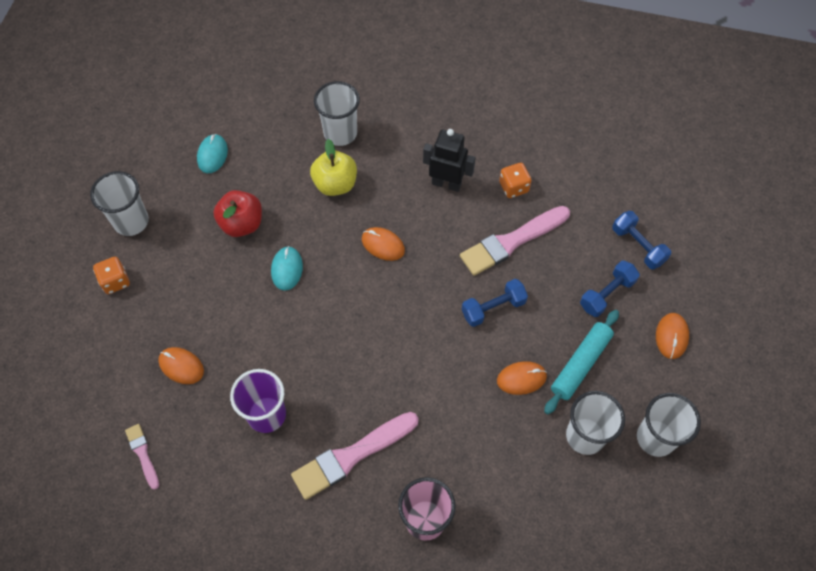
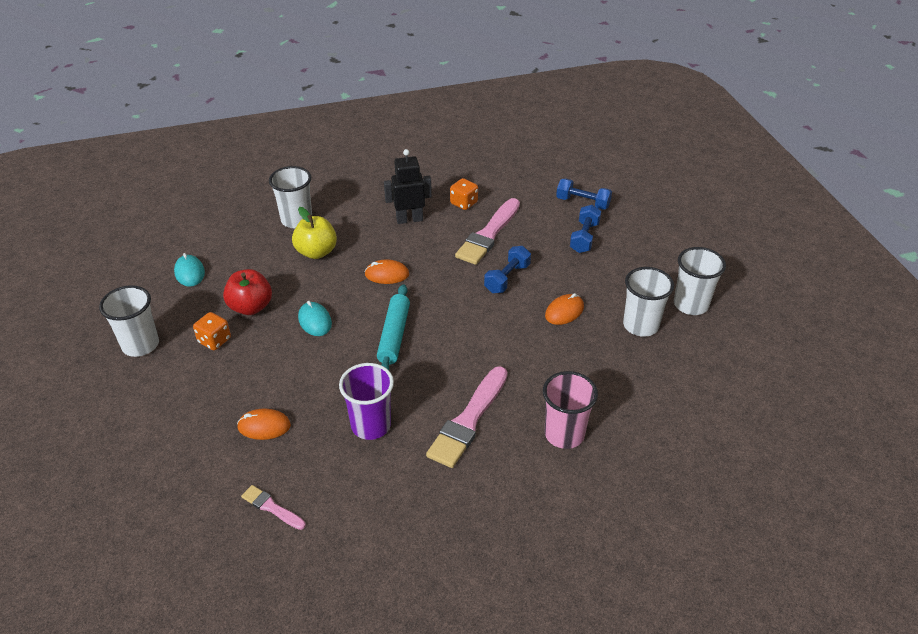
camera: 30 degrees left, 20 degrees down
(115, 281) = (153, 393): orange dice -> orange dice (214, 340)
(580, 364) = (600, 285): turquoise rolling pin -> turquoise rolling pin (394, 335)
(671, 336) = (650, 243): orange mouse -> none

